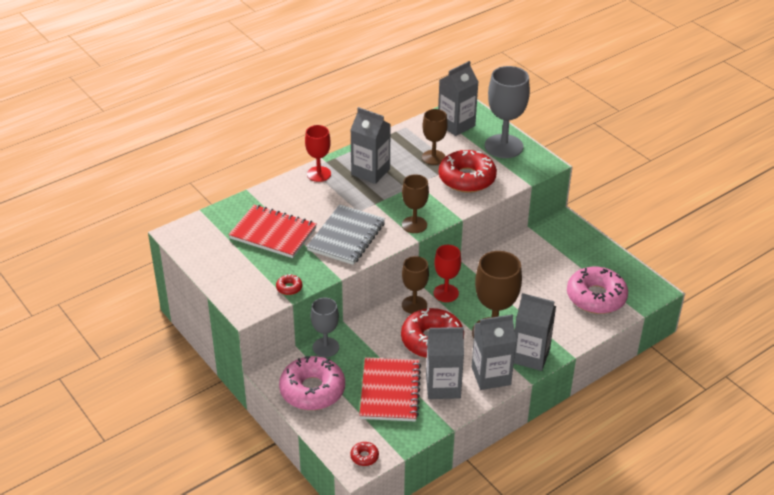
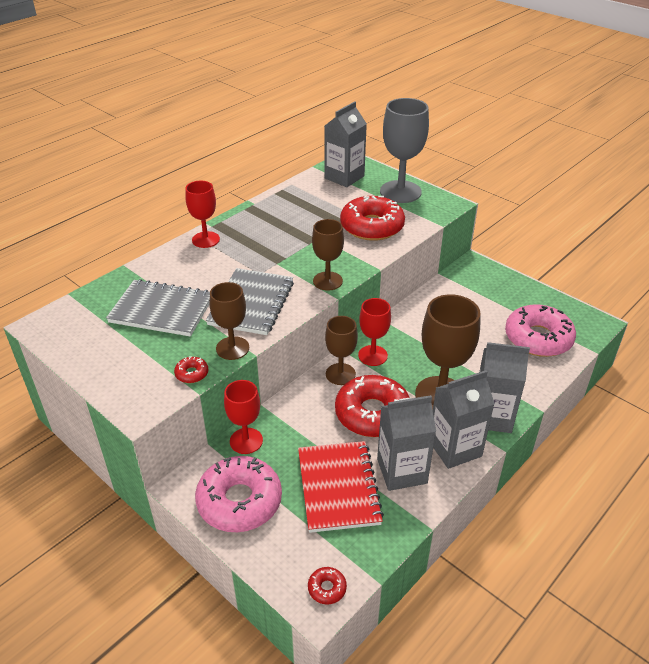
camera: 10 degrees left, 0 degrees up
(273, 233) = (162, 310): red notebook -> grey notebook
(325, 347) = (246, 441): grey goblet -> red goblet
(370, 172) = (264, 231): grey carton -> none
(433, 157) = (329, 210): brown goblet -> brown goblet (232, 348)

